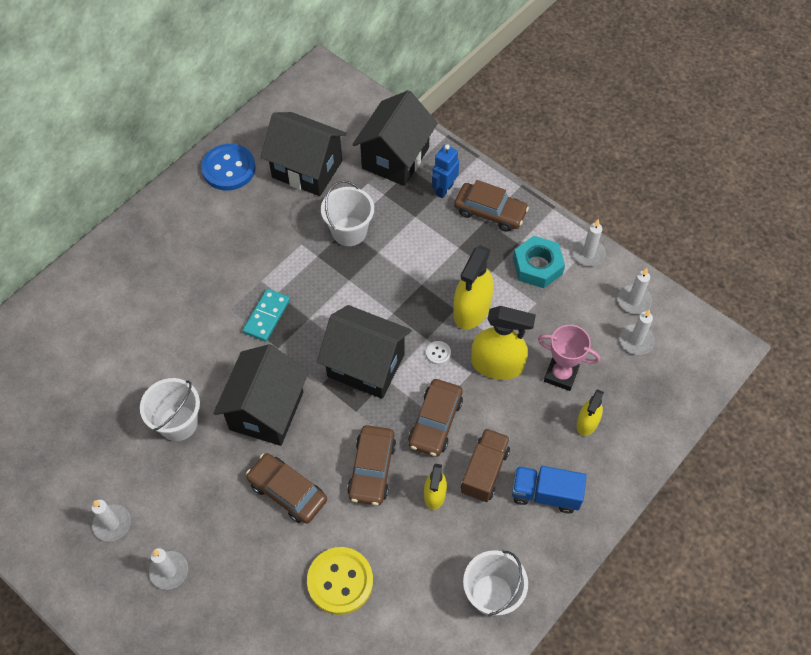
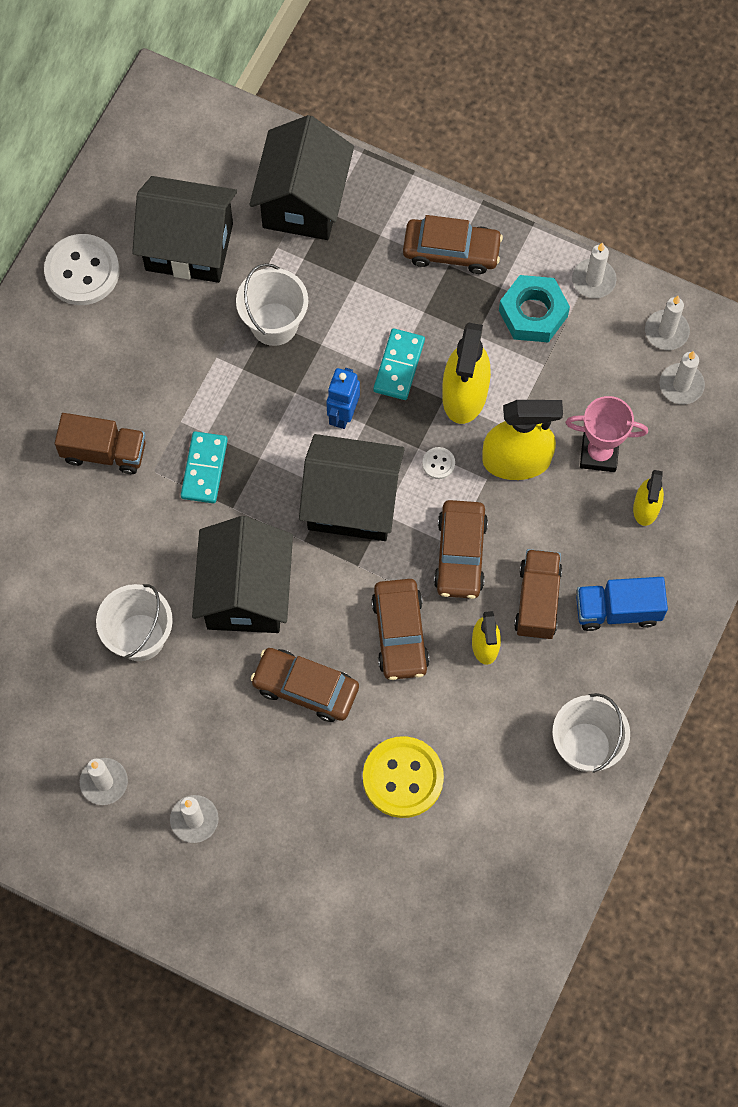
camera: 15 degrees left, 10 degrees up
(200, 288) = (104, 452): none -> brown truck
(229, 168) = (82, 271): blue button -> white button
(429, 279) = (399, 366): none -> turquoise domino
(444, 189) = (382, 232): blue robot -> blue robot (343, 414)

